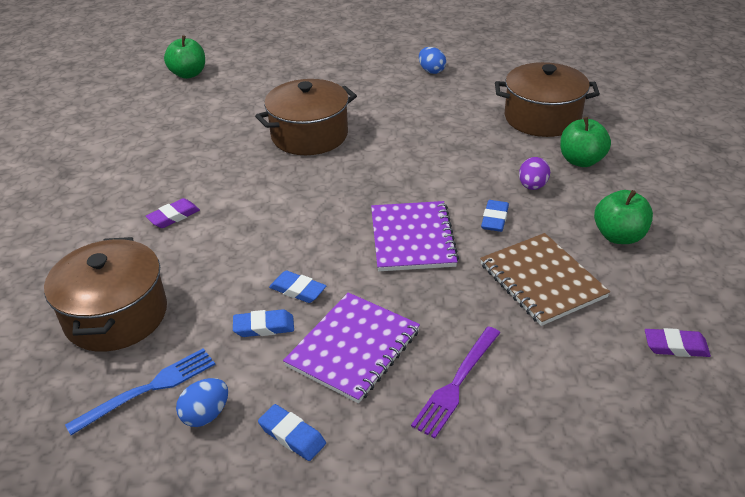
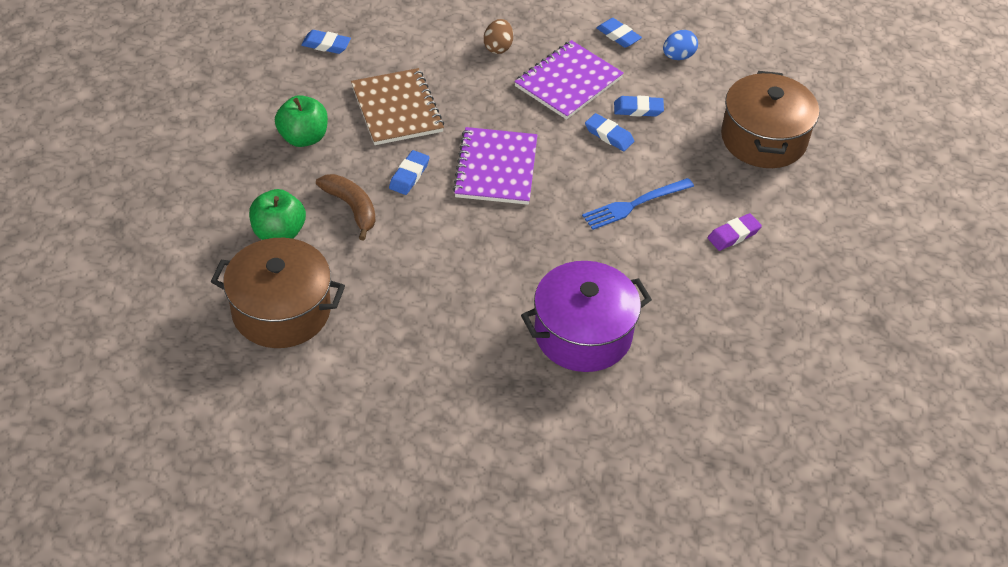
camera: 175 degrees left, 10 degrees up
(149, 389) = (722, 79): blue fork -> blue fork (634, 204)
(188, 74) = (762, 514): green apple -> none
(309, 135) = (583, 334): brown pot -> purple pot
(431, 71) = (385, 445): blue egg -> none
(456, 383) = (498, 47): purple fork -> brown egg
(532, 186) = (351, 208): purple egg -> brown banana
(675, 346) = (326, 45): purple eraser -> blue eraser

